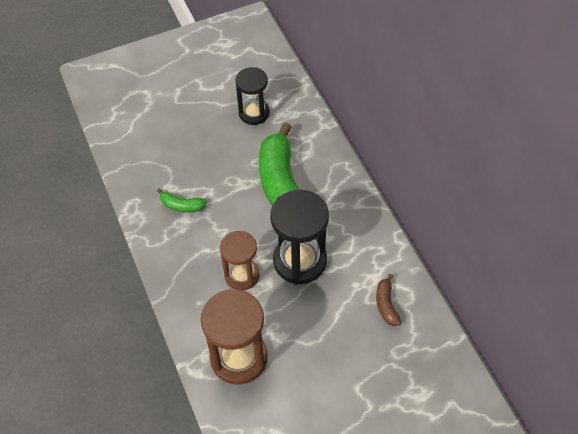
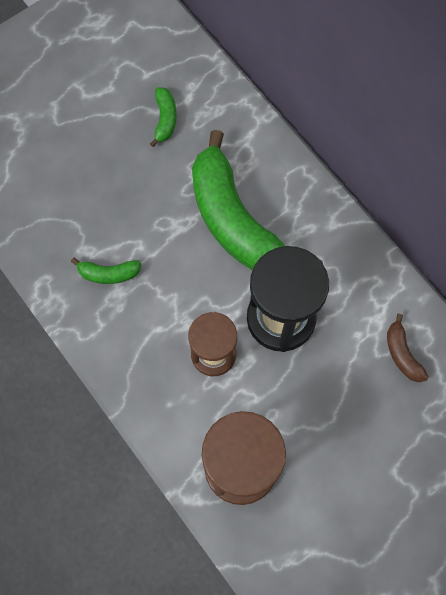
camera: 15 degrees left, 15 degrees up
(254, 113) = (165, 119): black hourglass -> green banana

